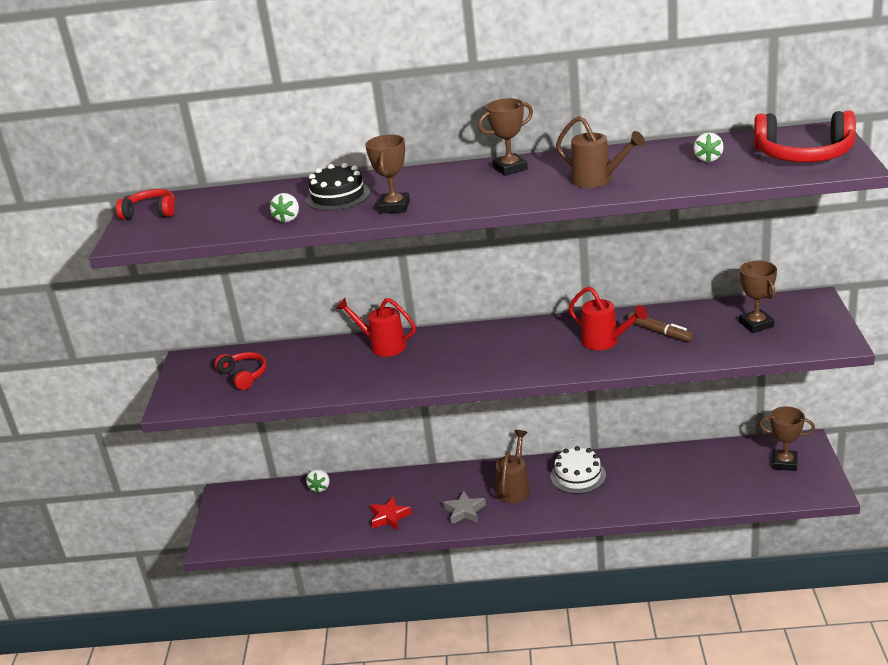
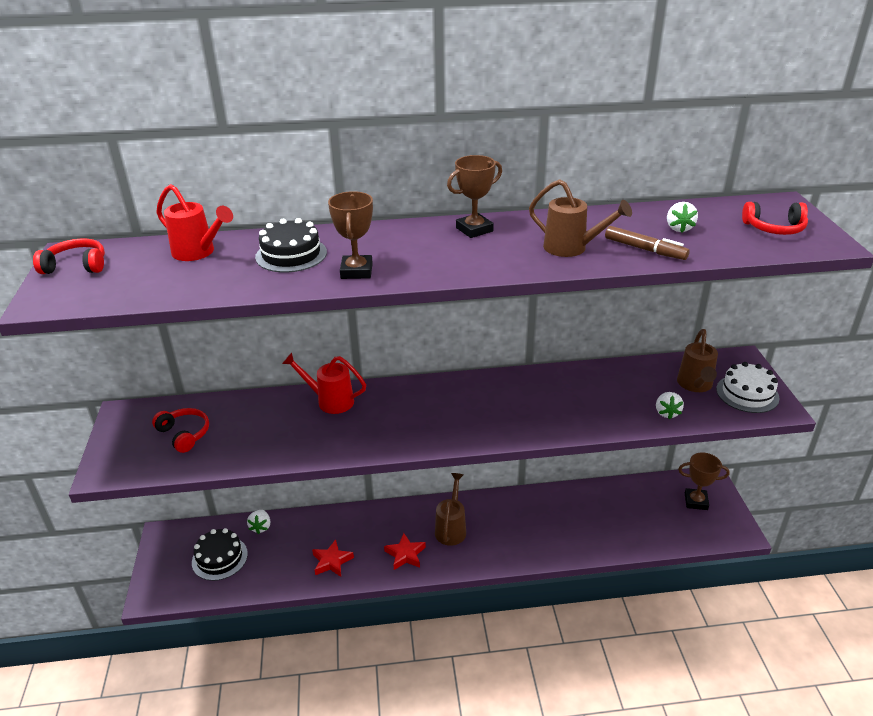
camera: 10 degrees left, 5 degrees up
(278, 514) = (219, 558): none -> black cake
(288, 219) = (236, 281): white strawberry -> white strawberry (666, 413)
(464, 511) = (405, 554): grey star -> red star
(578, 476) = (509, 514): white cake -> white cake (747, 393)
(605, 342) = (554, 402): red watering can -> red watering can (198, 253)
(659, 332) = (604, 392): brown marker -> brown marker (645, 249)
(756, 324) = (695, 385): brown trophy -> brown watering can
(803, 154) = (774, 228): red headphones -> red headphones, size x0.60

